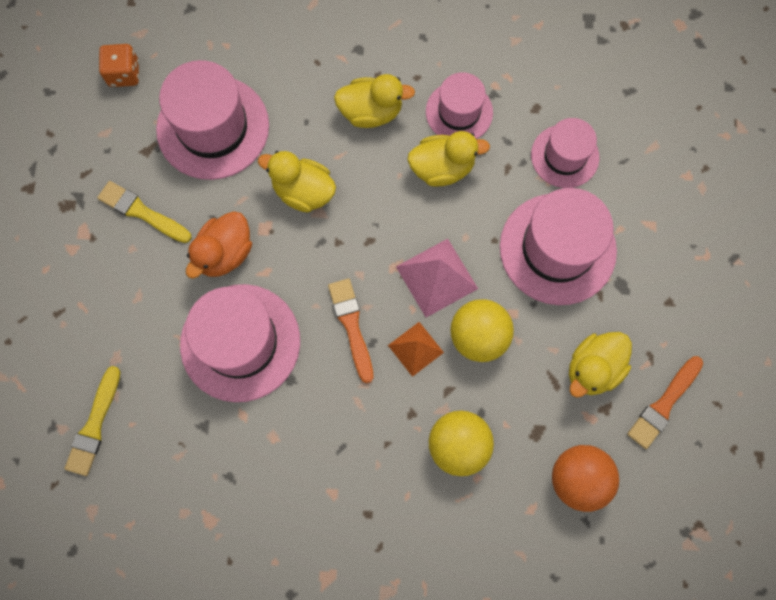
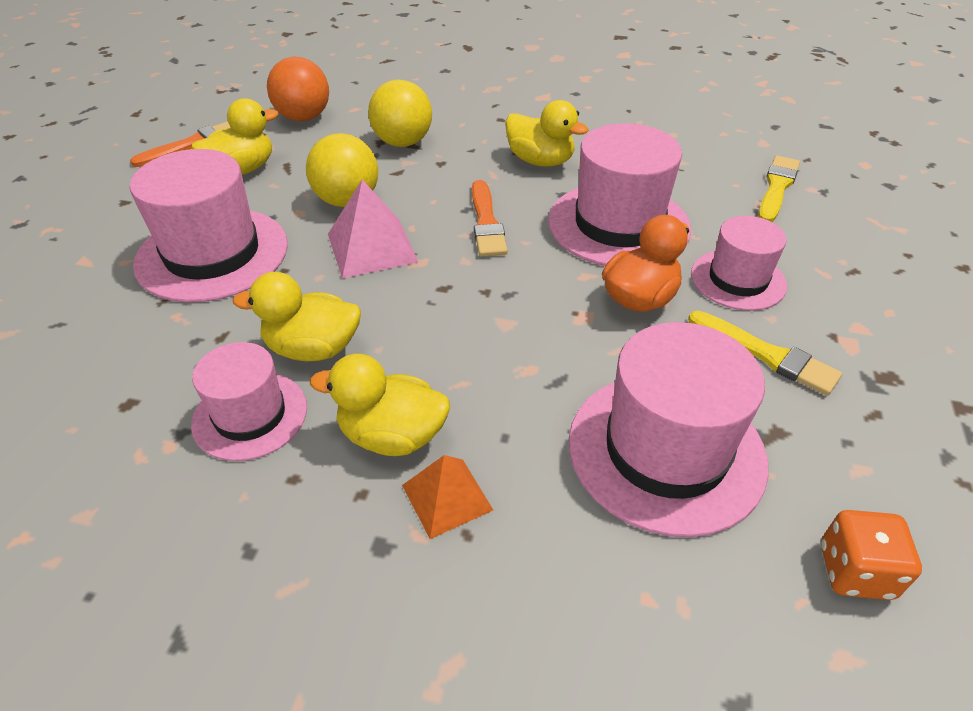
camera: 170 degrees left, 30 degrees down
(303, 191) = (524, 348): yellow duck -> yellow duck (540, 161)
(415, 349) = (420, 200): orange pyramid -> orange pyramid (447, 497)
(564, 156) = (132, 339): pink hat -> pink hat (738, 279)

